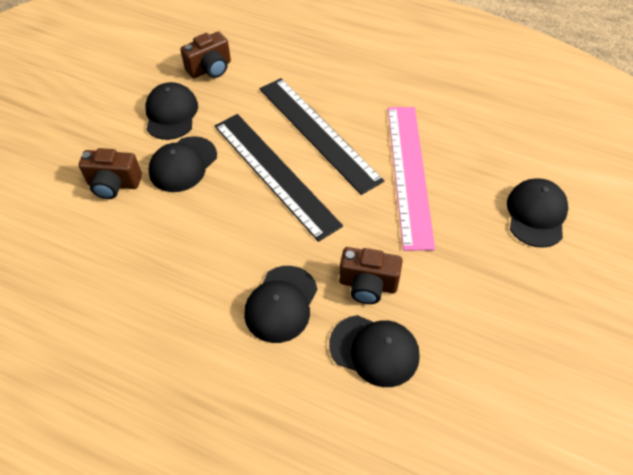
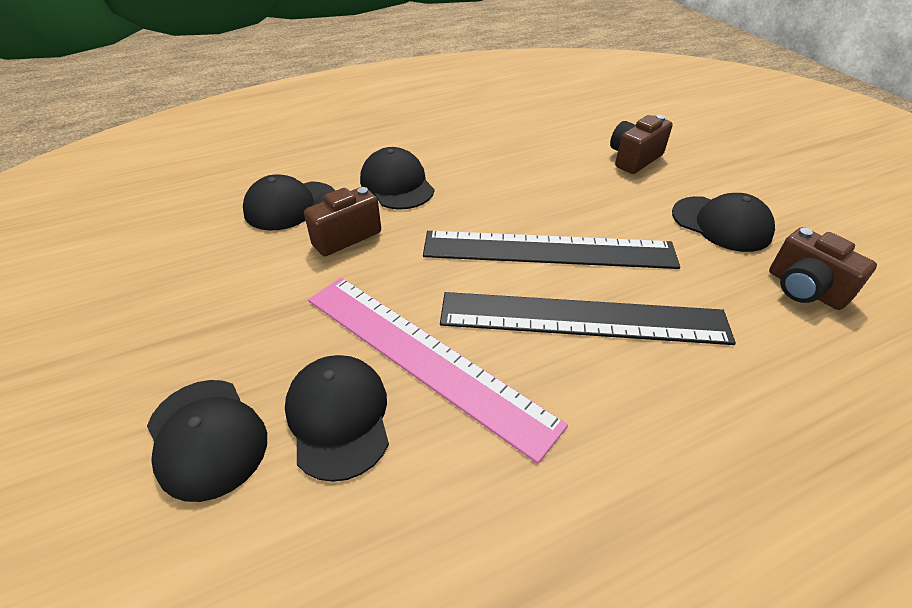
camera: 130 degrees right, 10 degrees down
(183, 164) = (625, 201): black cap -> black cap (338, 417)
(210, 69) = (804, 289): brown camera -> brown camera turned 45 degrees counterclockwise

